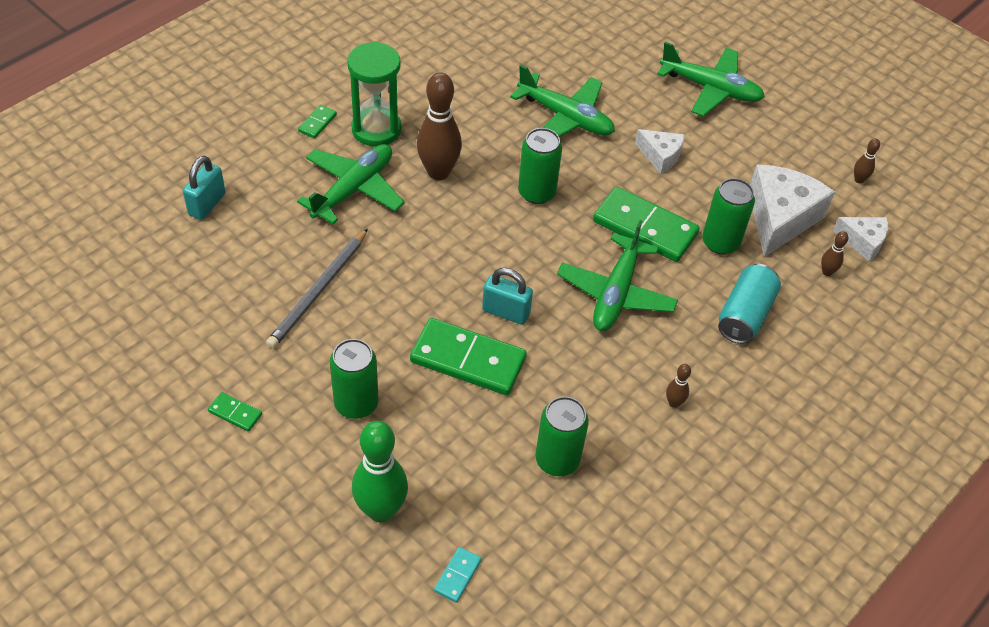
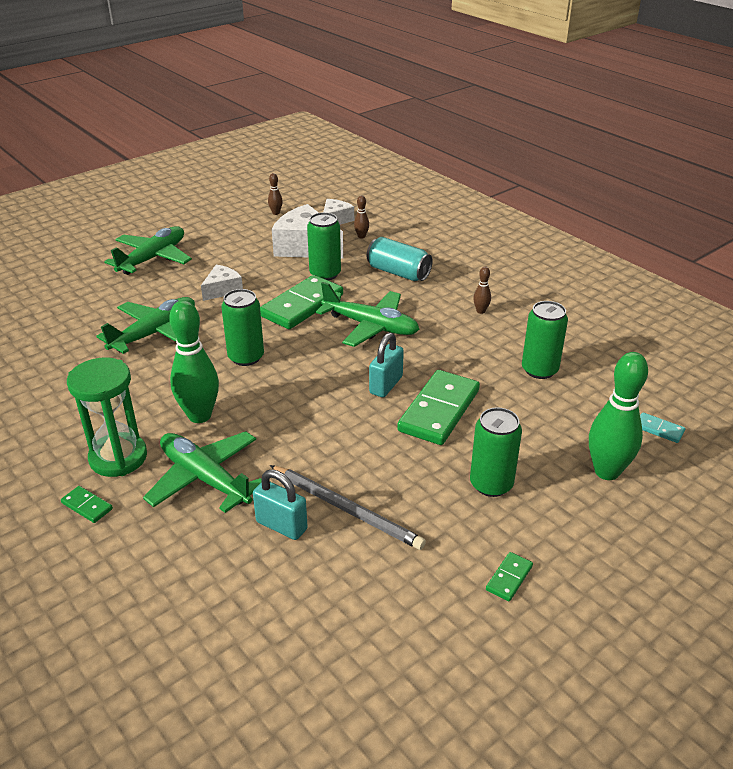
camera: 80 degrees left, 15 degrees down
(207, 204) = (191, 612): turquoise padlock -> turquoise padlock (281, 525)
(438, 172) = (199, 416): brown bowling pin -> green bowling pin

